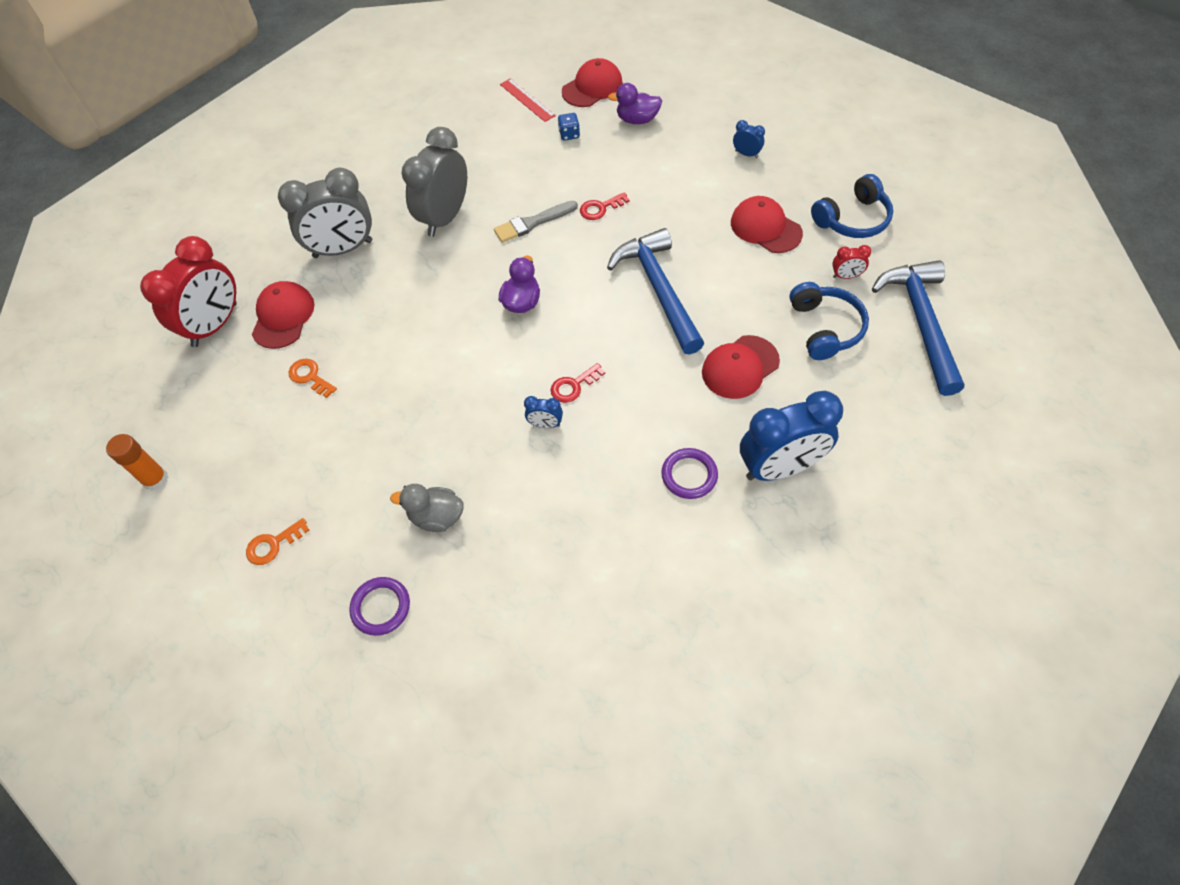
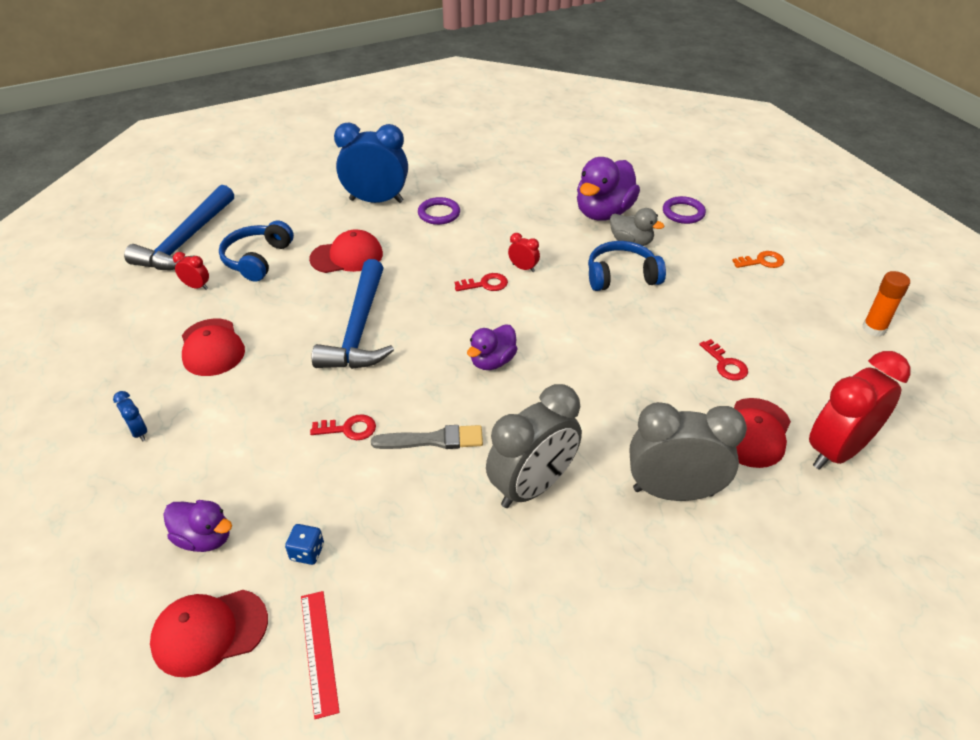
camera: 160 degrees left, 15 degrees down
(310, 376) = (725, 364): orange key -> red key
(486, 562) = (603, 213): none -> purple duck
(545, 424) = (523, 268): blue clock -> red clock
(853, 219) = (130, 327): blue headphones -> blue headphones (621, 276)

